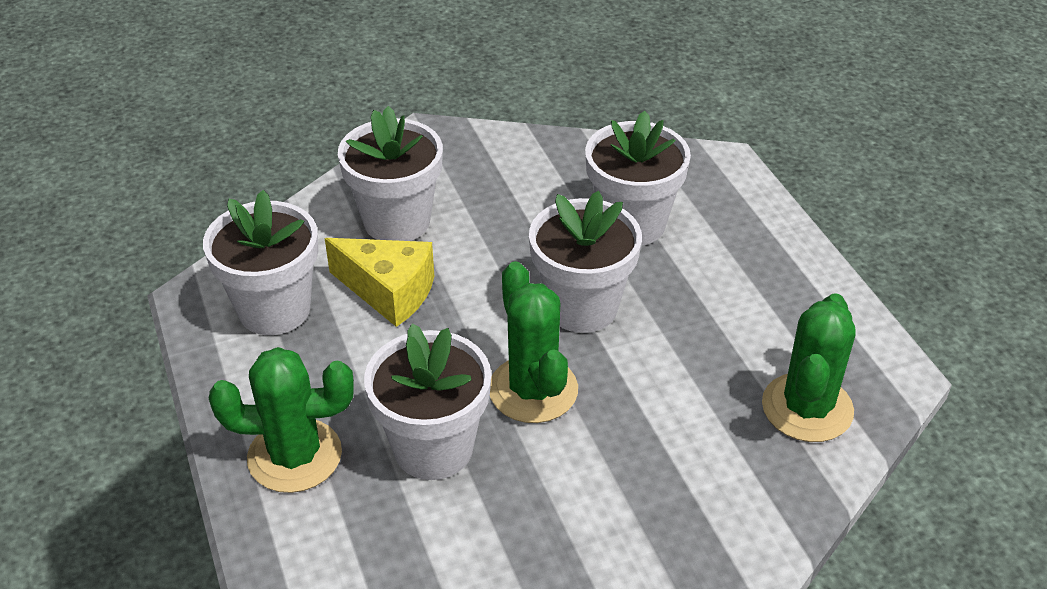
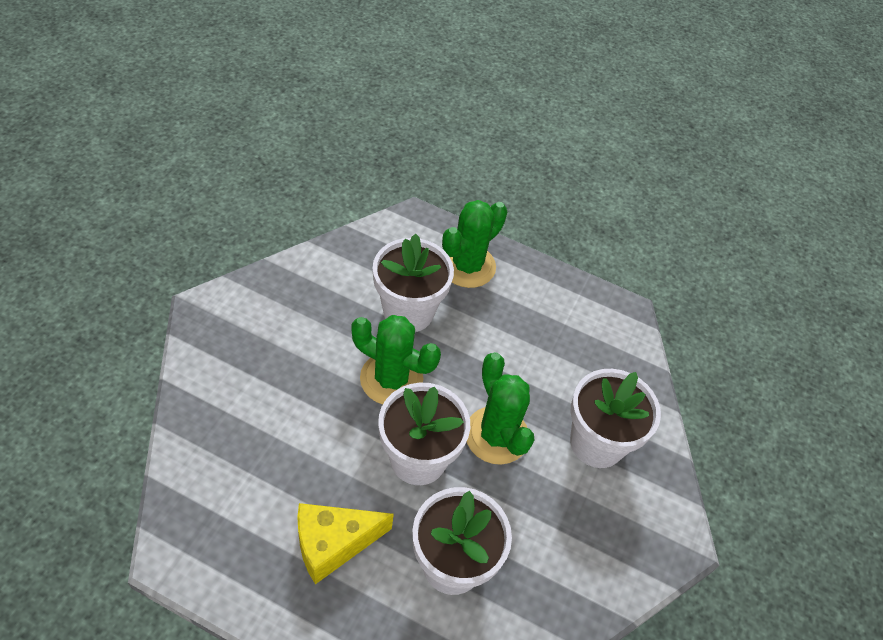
camera: 130 degrees right, 10 degrees up
(274, 309) = (578, 331): white flower pot -> none
(389, 292) = (537, 386): yellow cheese -> yellow cheese (333, 544)
(807, 408) = (219, 480): green cactus -> green cactus (496, 435)

